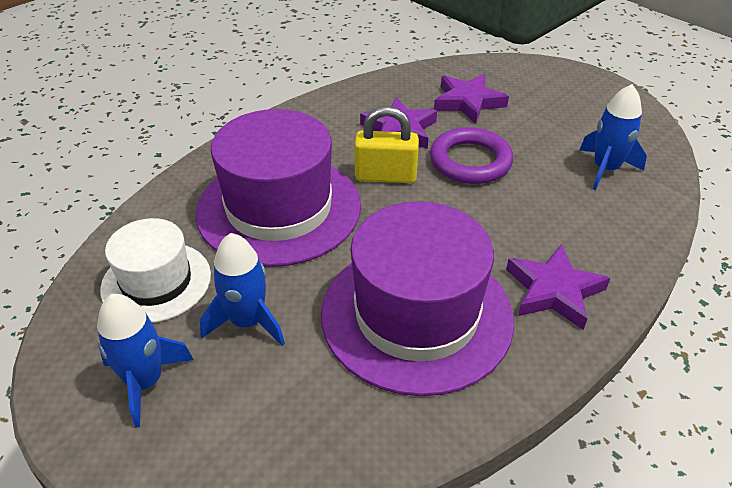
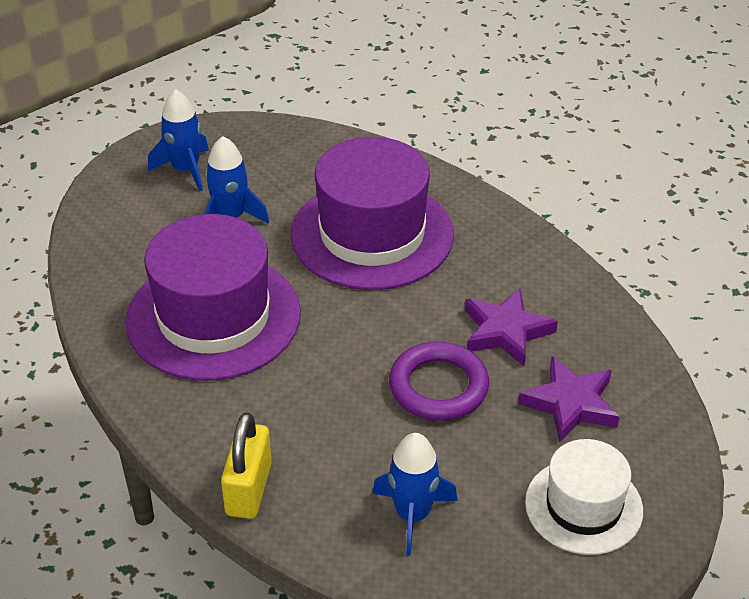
camera: 95 degrees right, 0 degrees up
(156, 282) = (287, 166): white hat -> white hat (583, 506)
(385, 176) = (417, 313): yellow padlock -> yellow padlock (249, 489)
(554, 291) = (220, 418): purple star -> none

